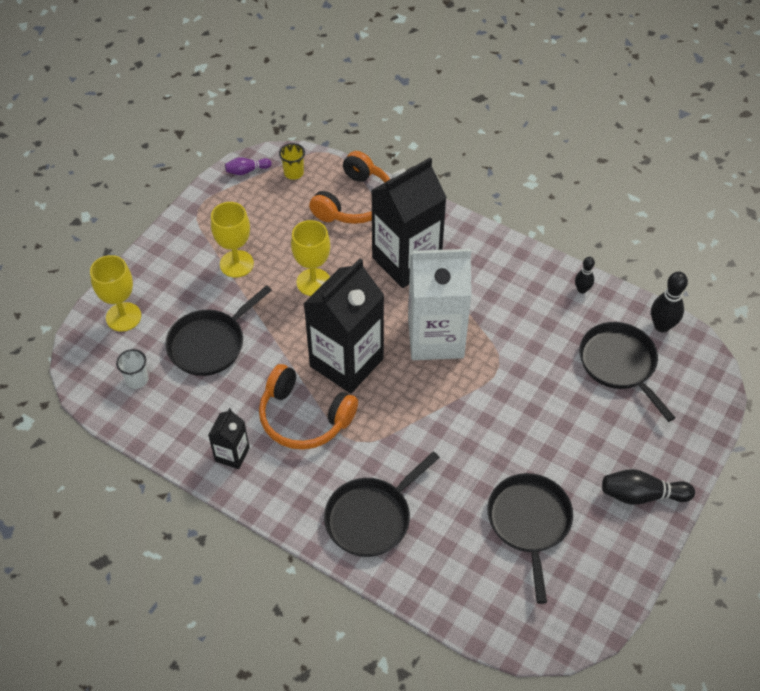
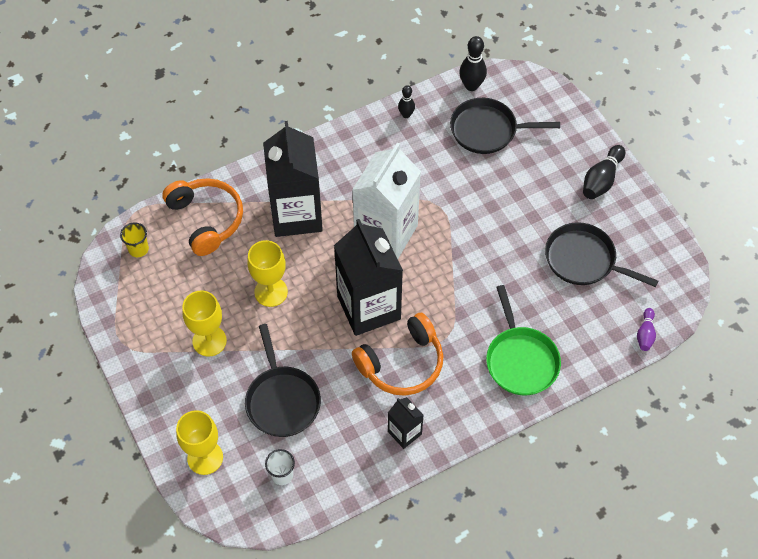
camera: 60 degrees left, 5 degrees up
(247, 171) = (107, 284): purple bowling pin -> purple bowling pin (645, 334)
(371, 517) = (521, 360): black pan -> green pan

